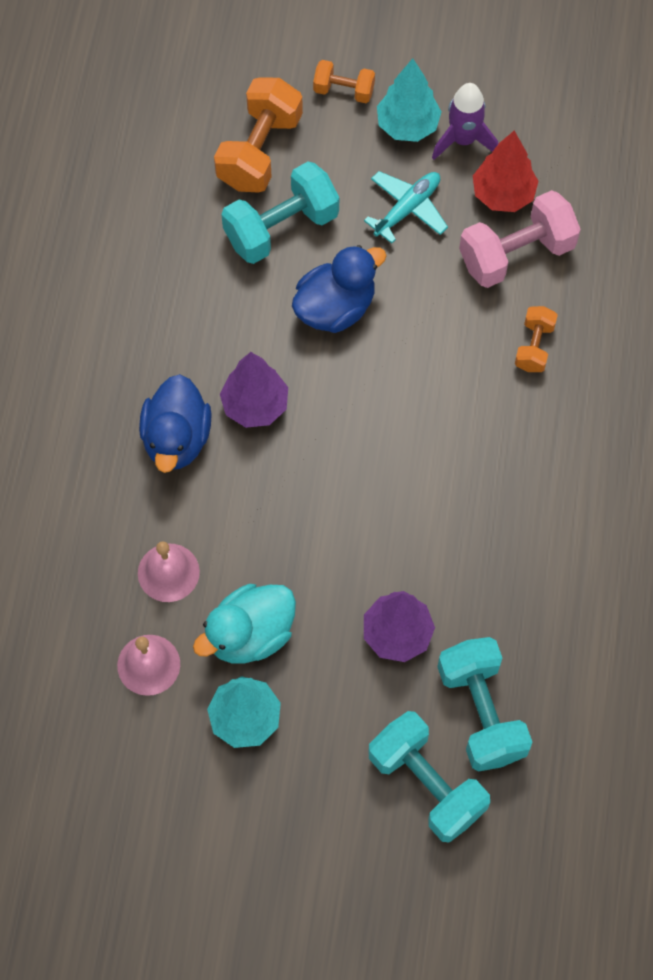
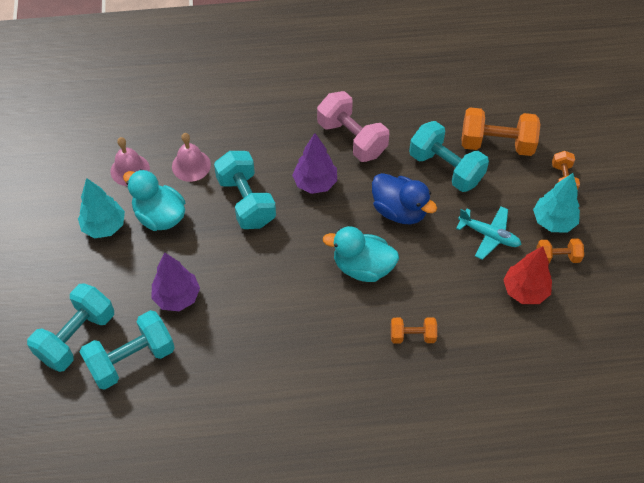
camera: 75 degrees right, 10 degrees down
(177, 438) = (280, 148): blue duck -> none
(259, 507) = (246, 201): none -> turquoise dumbbell
(414, 379) = (362, 267): none -> turquoise duck
(463, 140) = (557, 257): purple rocket -> orange dumbbell
(516, 254) = (481, 309): pink dumbbell -> pink dumbbell (352, 138)

